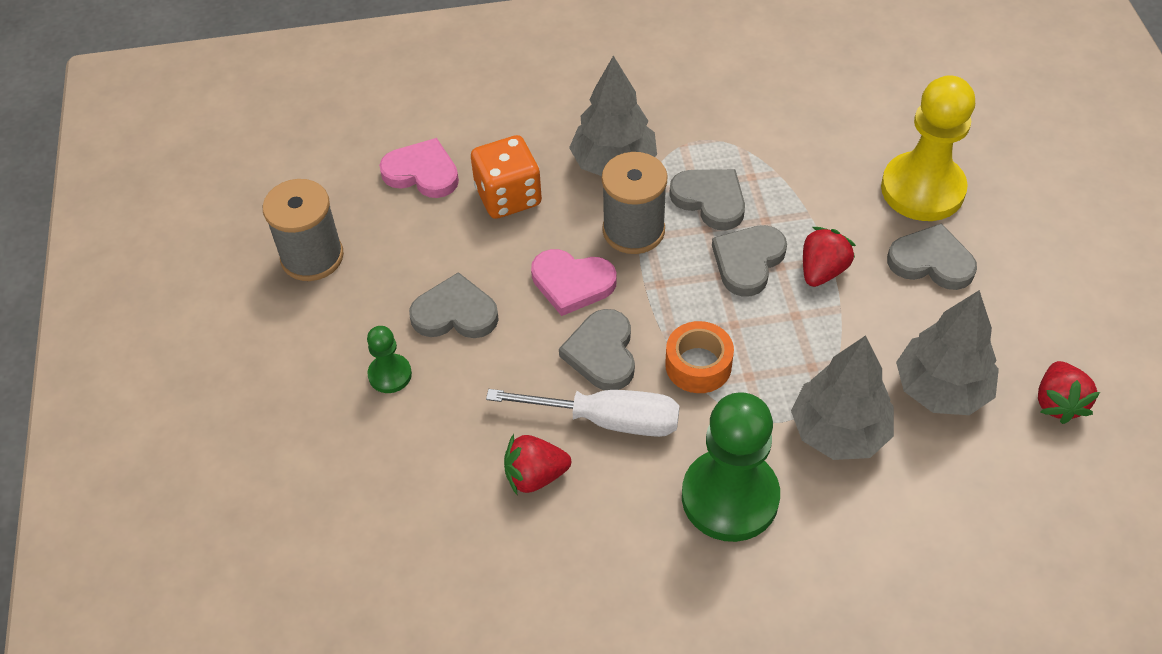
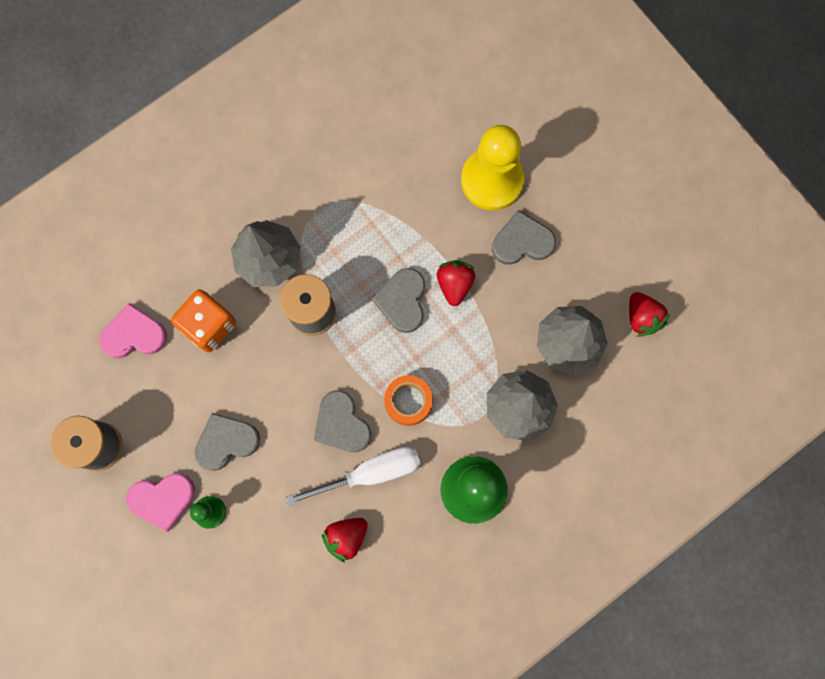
camera: 30 degrees left, 25 degrees up
(572, 283) = (293, 378): pink heart -> pink heart (162, 499)
(710, 200) = (352, 260): grey heart -> none

